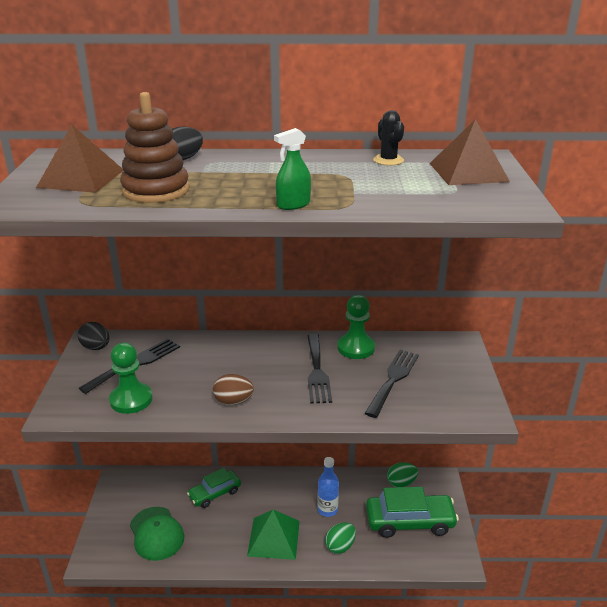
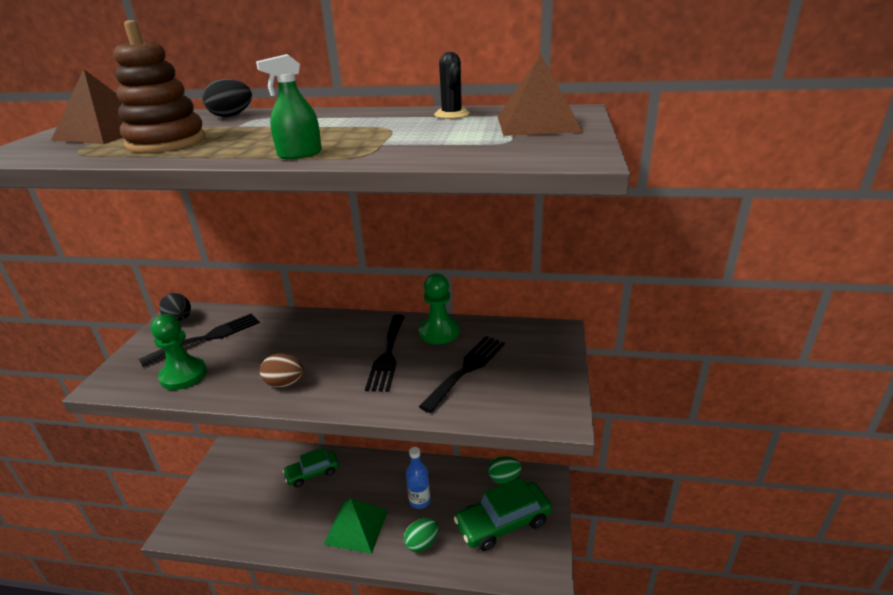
camera: 10 degrees right, 0 degrees up
(156, 533) = (243, 510): green cap -> none
(410, 522) = (503, 522): green car -> green car turned 150 degrees clockwise

